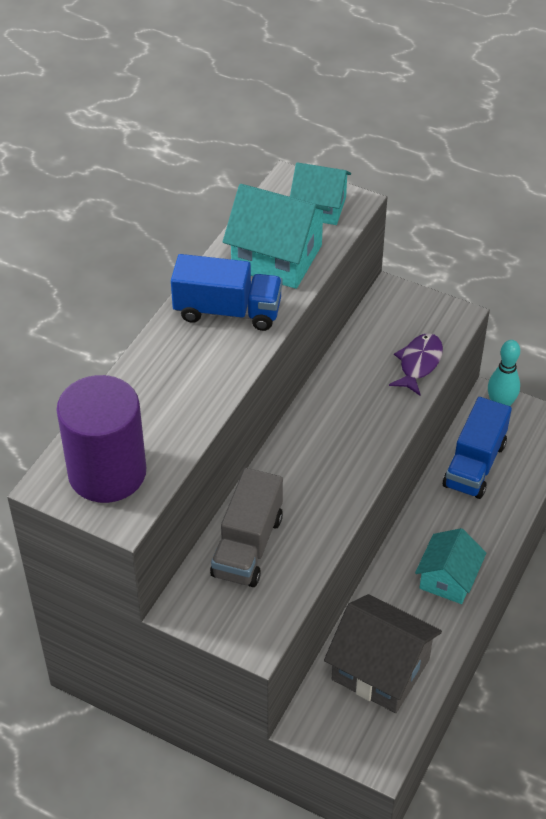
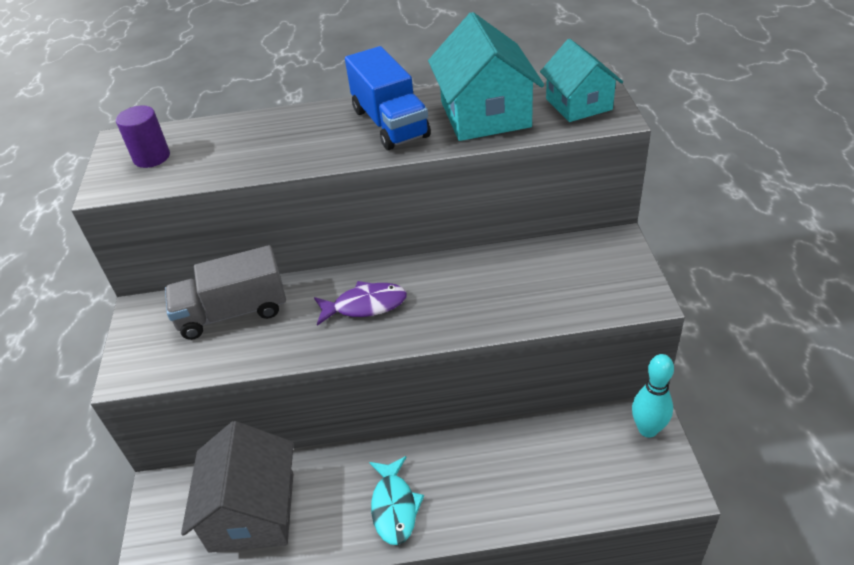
camera: 60 degrees right, 5 degrees down
(107, 472) = (152, 157): purple cylinder -> purple cylinder, size x0.49
(418, 363) = (550, 304): purple fish -> purple fish (365, 305)
(448, 579) = (394, 507): turquoise house -> turquoise fish
(474, 465) = (553, 450): blue truck -> none

